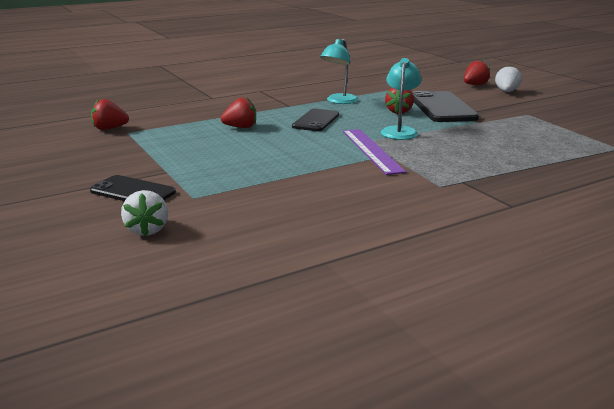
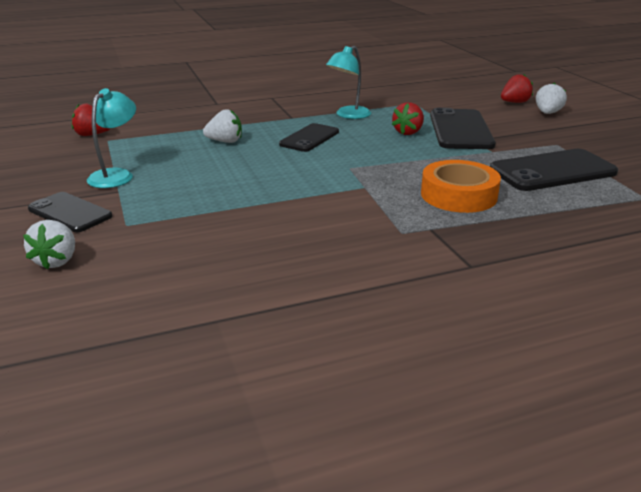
camera: 10 degrees right, 5 degrees up
(241, 127) = (225, 141): red strawberry -> white strawberry
(371, 150) = (349, 180): purple ruler -> none
(399, 131) = (395, 157): turquoise lamp -> turquoise lamp (116, 175)
(471, 156) = (458, 195): none -> orange tape
(536, 134) = (552, 171): none -> black phone

